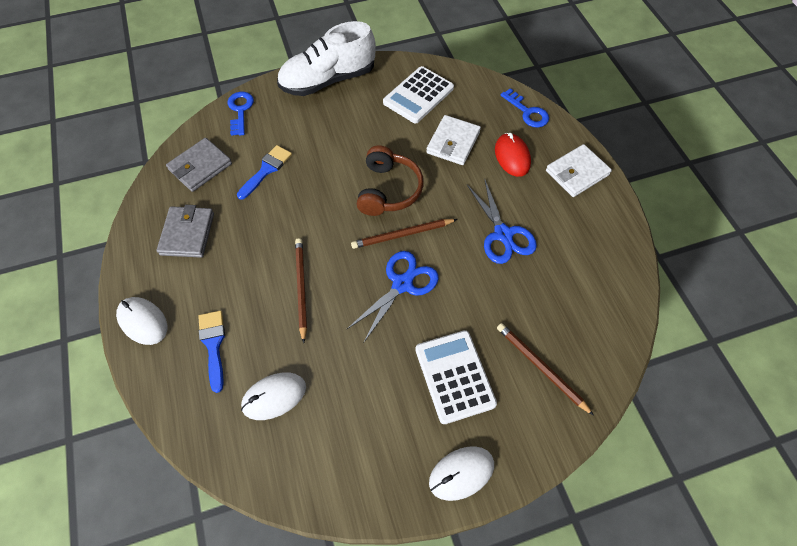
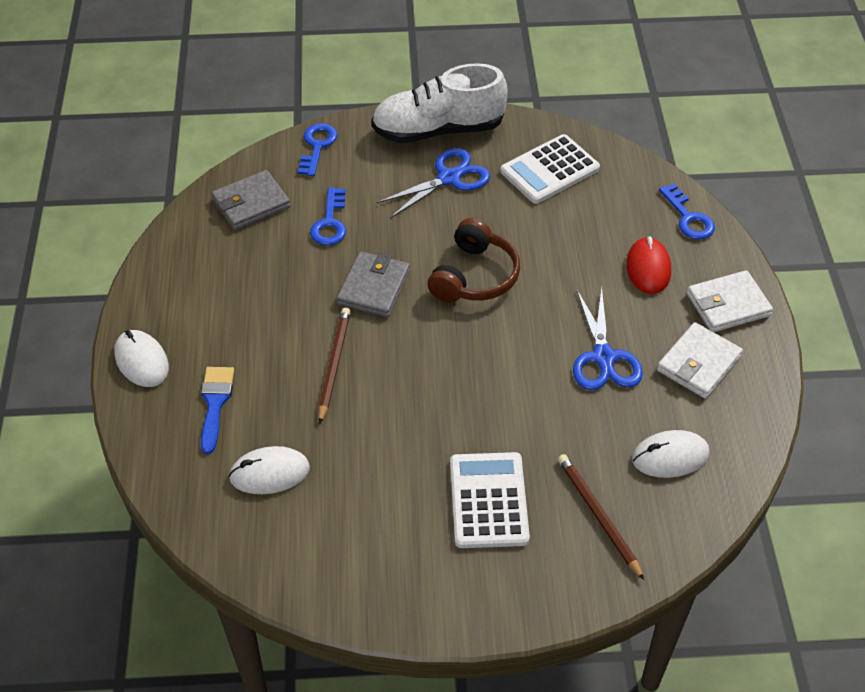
camera: 15 degrees right, 10 degrees down
(187, 234) = (216, 276): grey wallet -> grey wallet (374, 287)
(266, 170) = (330, 222): blue brush -> blue key
(402, 235) = (475, 331): brown pencil -> none
(402, 284) = (458, 386): blue scissors -> blue scissors (449, 178)
(453, 142) = (576, 236): white wallet -> white wallet (698, 363)
(461, 473) = (462, 602): white mouse -> white mouse (670, 456)

